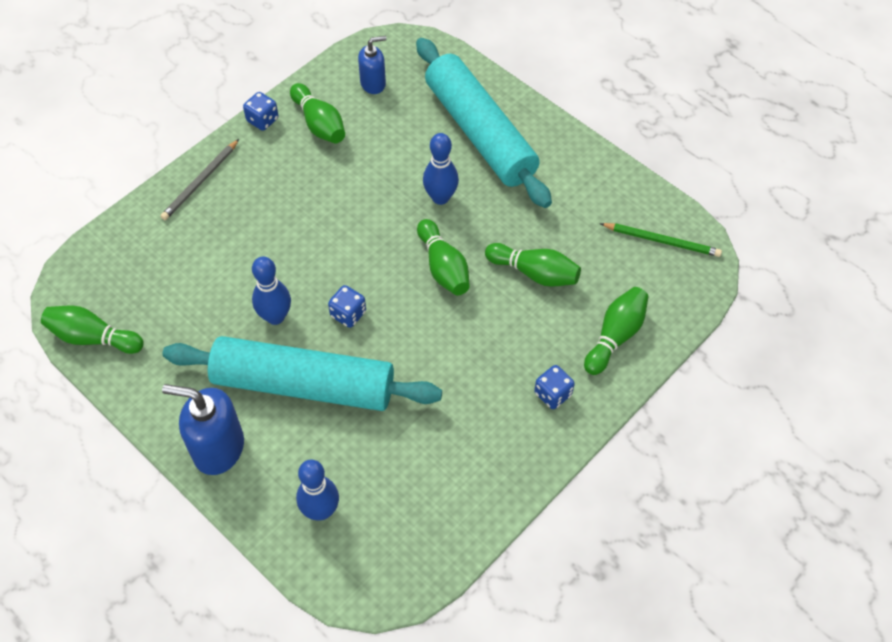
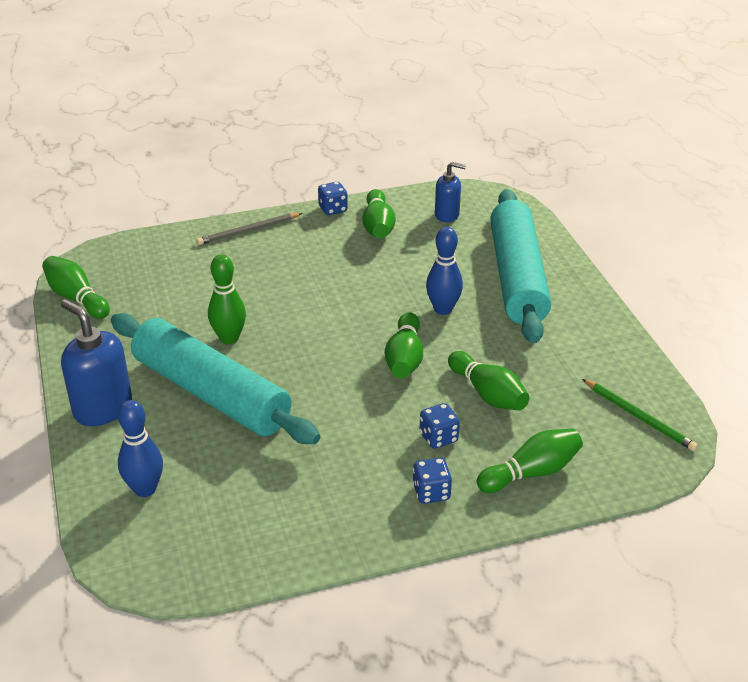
camera: 30 degrees right, 20 degrees down
(275, 317) = (229, 338): blue bowling pin -> green bowling pin
(348, 314) = (292, 359): blue dice -> blue dice (438, 437)

